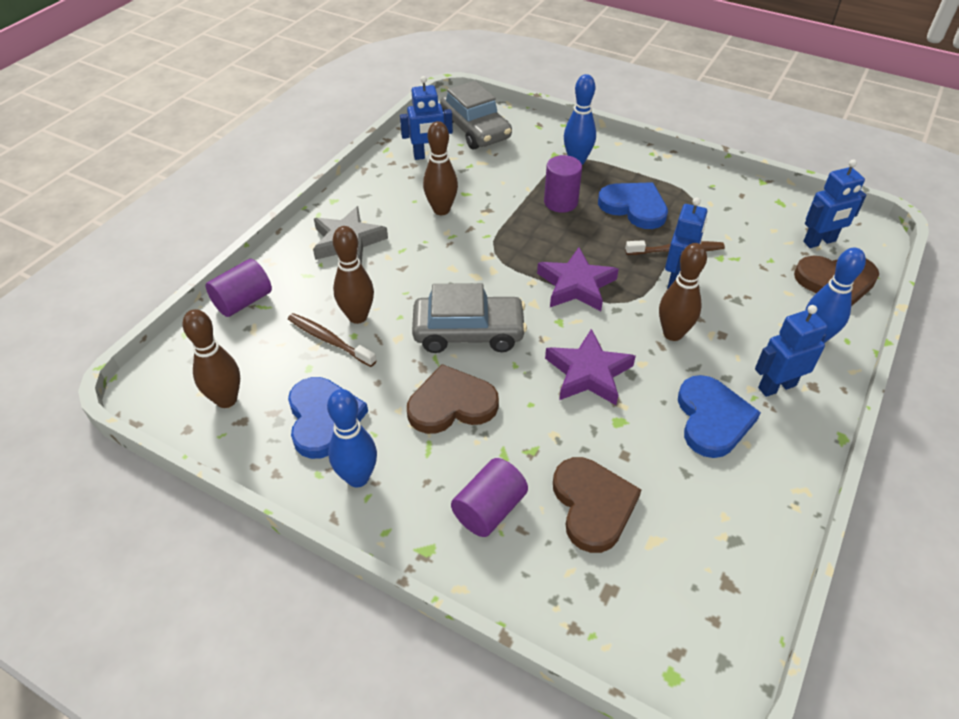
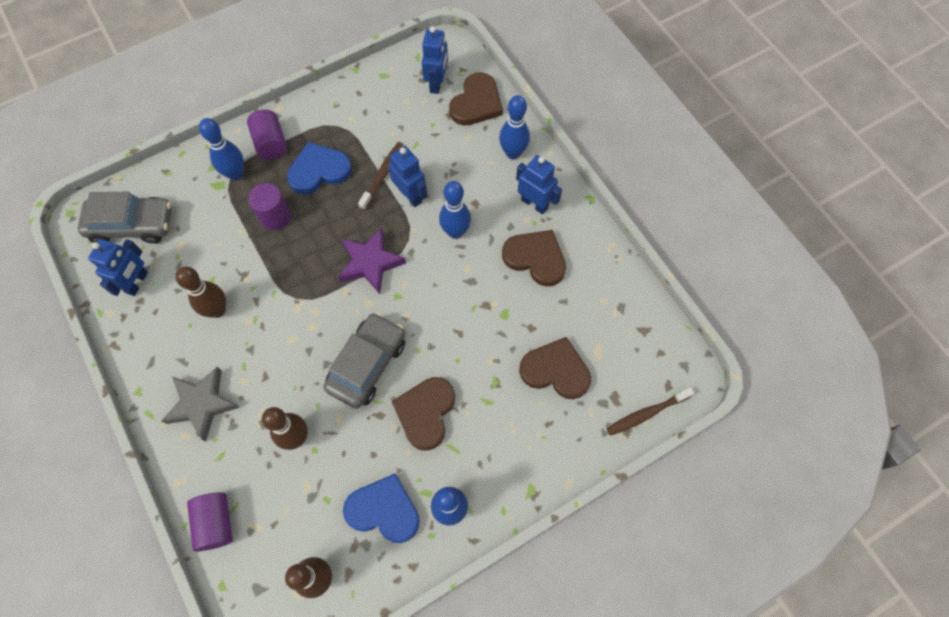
camera: 60 degrees left, 20 degrees up
(329, 340) = (307, 471): brown toothbrush -> brown toothbrush (646, 413)
(489, 509) = (523, 435): purple cylinder -> purple cylinder (270, 143)
(588, 373) = (454, 307): purple star -> none
(673, 334) = (455, 232): brown bowling pin -> blue bowling pin
(712, 419) = (535, 258): blue heart -> brown heart
(776, 386) = (534, 204): blue robot -> blue robot turned 120 degrees clockwise

